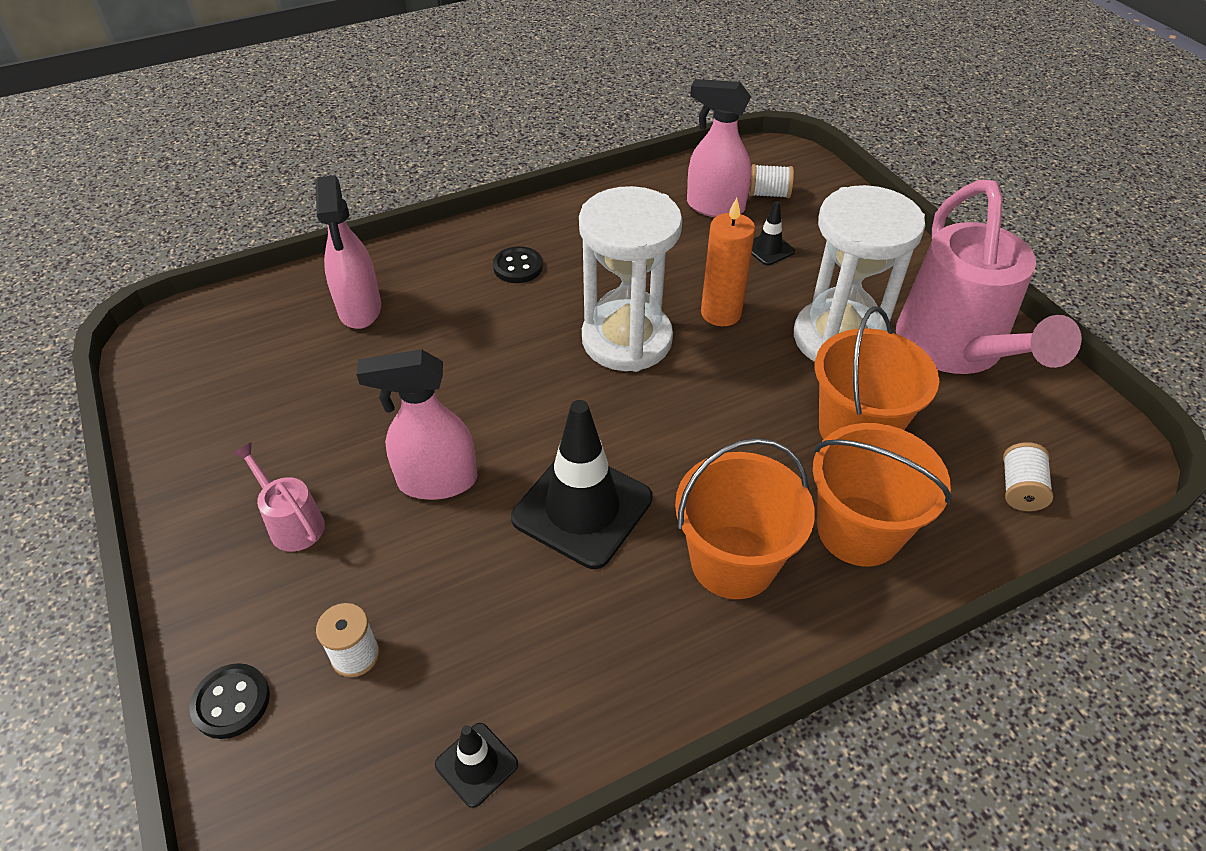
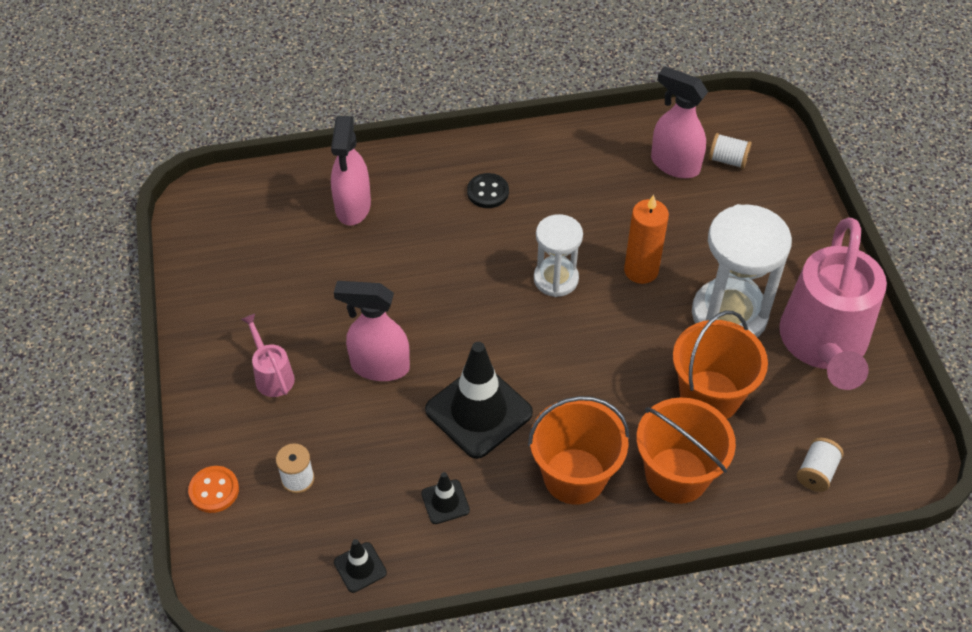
camera: 15 degrees right, 5 degrees up
(231, 702) = (214, 490): black button -> orange button
(627, 340) = (556, 279): white hourglass -> white hourglass, size x0.60
(768, 249) = (705, 217): black traffic cone -> black traffic cone (445, 502)

